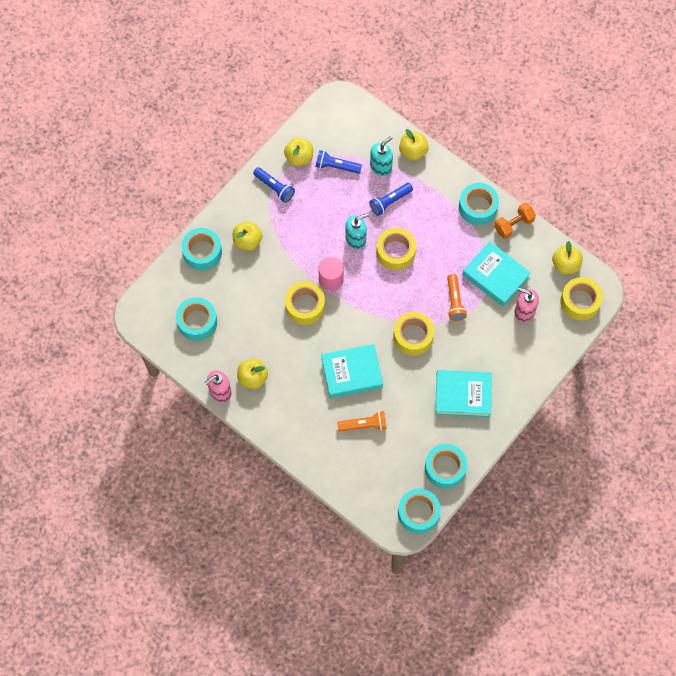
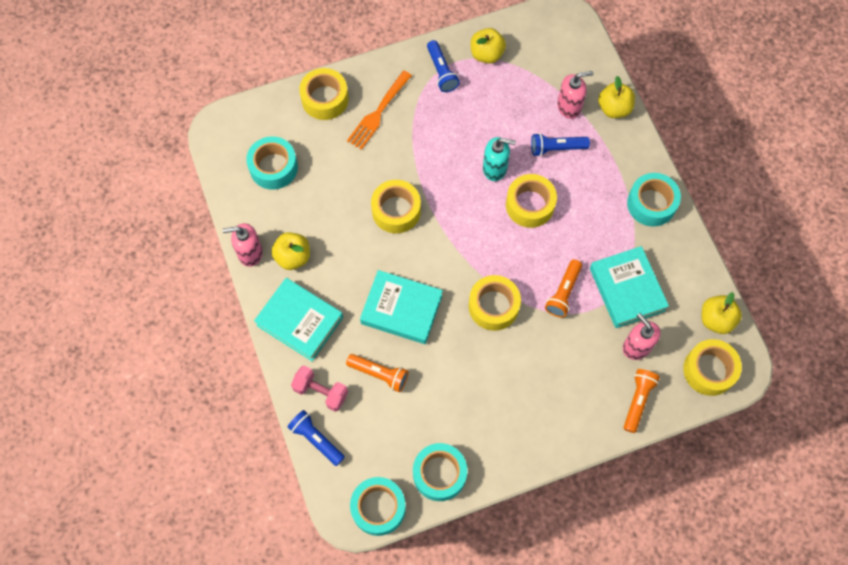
camera: 30 degrees right, 0 degrees up
(202, 252) = (325, 99): turquoise tape -> yellow tape
(247, 241) = (378, 112): yellow apple -> orange fork
(331, 279) = (441, 197): pink cylinder -> none
(331, 459) = (321, 392): none -> pink dumbbell
(336, 166) = (521, 82): blue flashlight -> blue flashlight (316, 439)
(381, 166) = (569, 106): turquoise soap dispenser -> pink soap dispenser
(463, 395) = (509, 402): turquoise book -> turquoise book (300, 321)
(513, 225) = (681, 244): orange dumbbell -> none
(545, 347) = (638, 401): none -> orange flashlight

